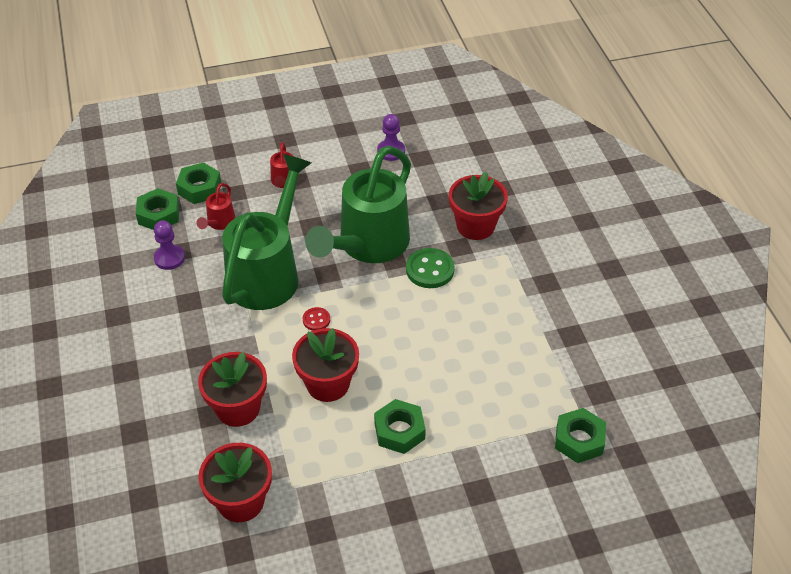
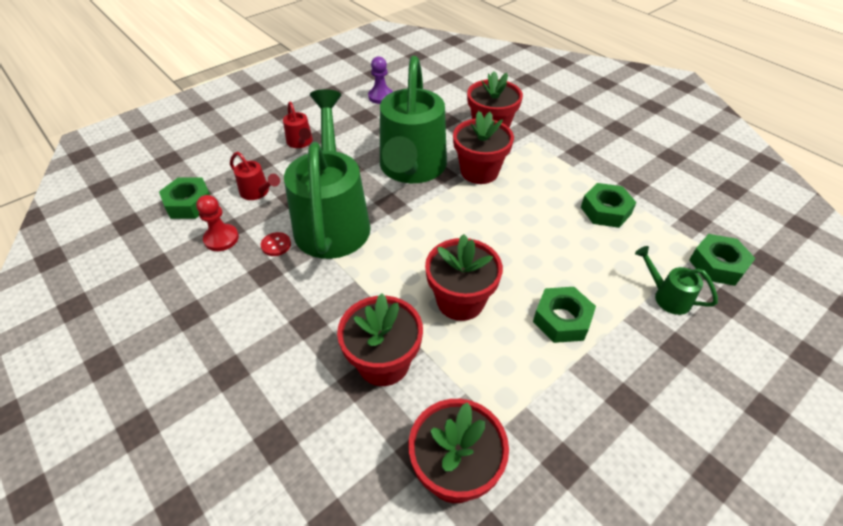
camera: 25 degrees left, 0 degrees up
(169, 258) = (221, 239): purple pawn -> red pawn
(199, 188) = (220, 169): green nut -> green nut (605, 210)
(219, 223) = (257, 192): red watering can -> red watering can turned 45 degrees counterclockwise
(316, 320) = (407, 245): red button -> red button (276, 245)
(430, 270) = (479, 171): green button -> red flower pot
(506, 448) = (667, 297): none -> green watering can

